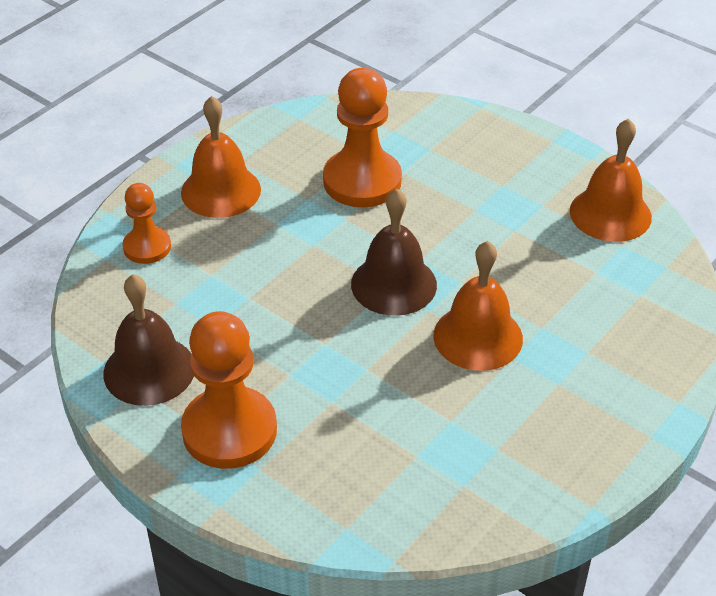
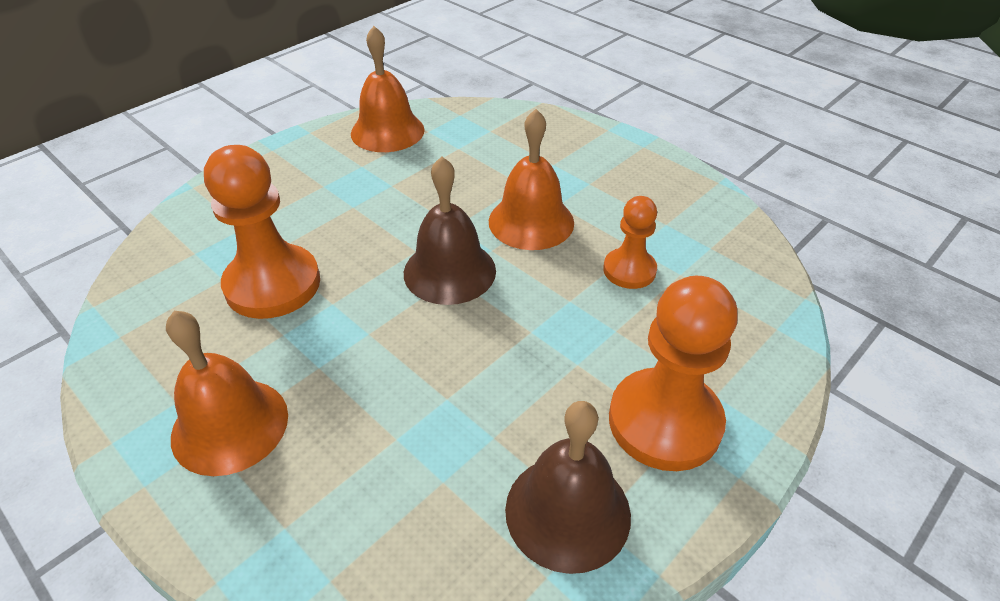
camera: 85 degrees left, 0 degrees up
(147, 247) = (319, 520): orange pawn -> orange pawn (629, 270)

